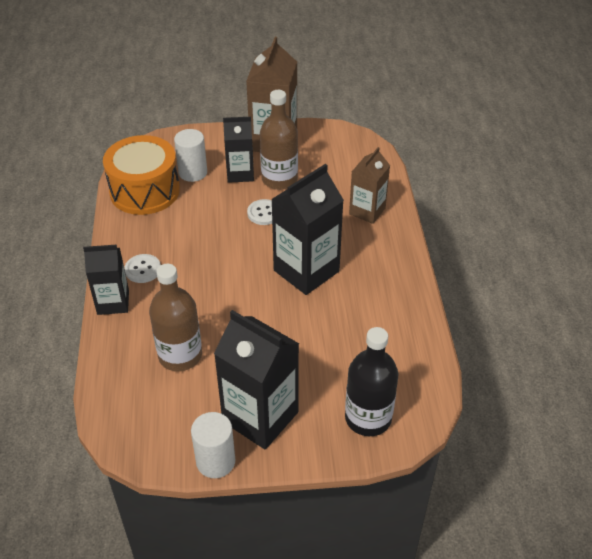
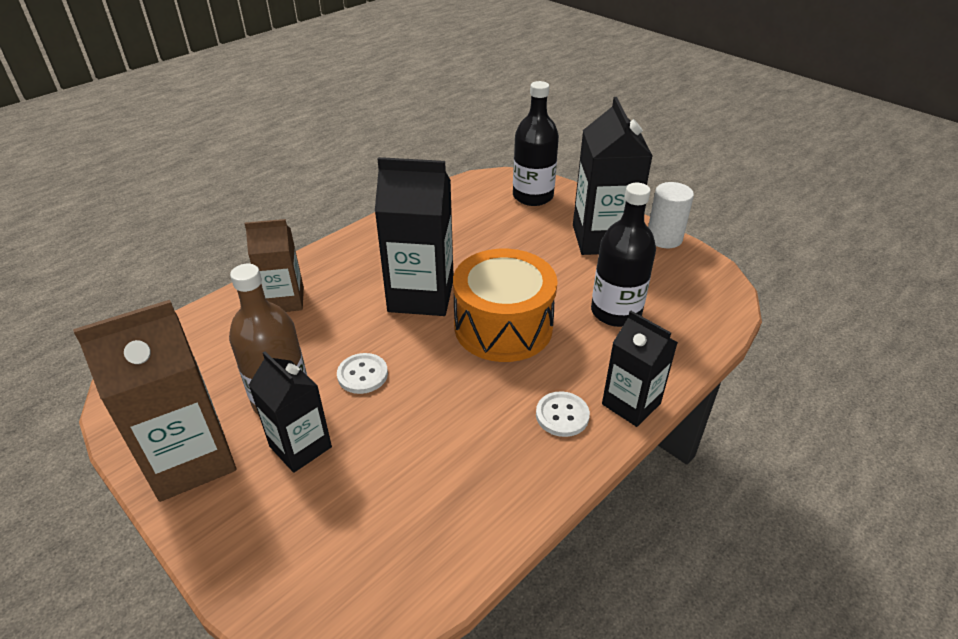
camera: 130 degrees left, 5 degrees down
(145, 191) = (433, 530): orange drum -> orange drum (503, 326)
(180, 355) = (616, 312): brown bottle -> black bottle
(193, 172) = (342, 502): white cylinder -> none

